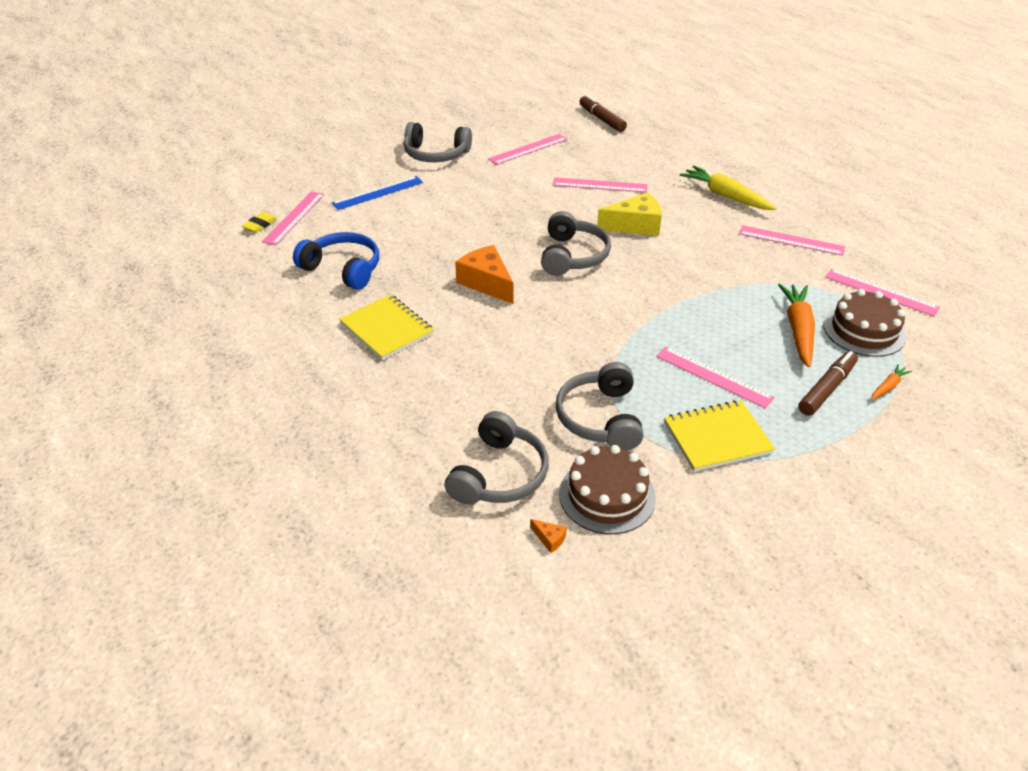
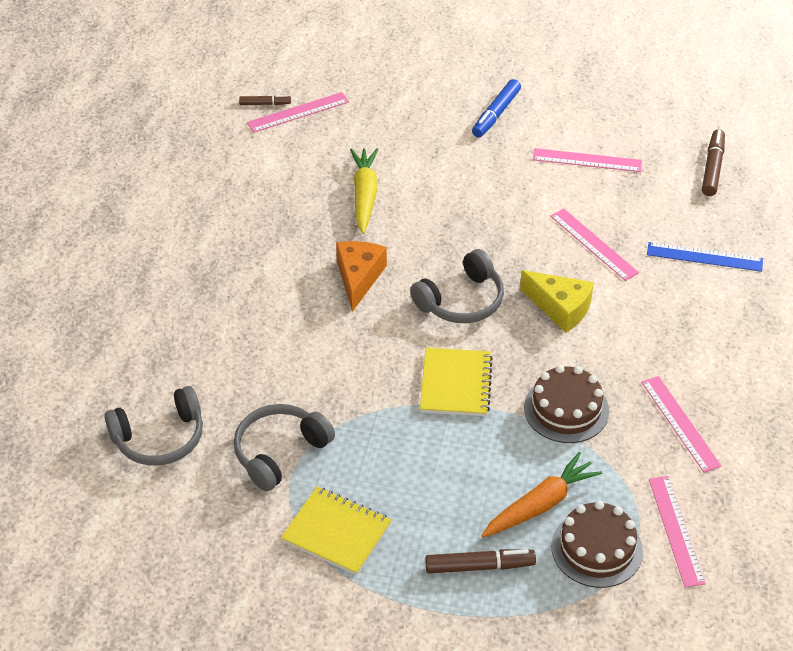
camera: 45 degrees right, 5 degrees up
(260, 225) = (265, 104): yellow eraser -> brown marker
(343, 269) = (272, 189): blue headphones -> none
(378, 193) = (392, 128): blue ruler -> blue ruler (704, 257)
(387, 329) = (235, 267): yellow notebook -> yellow notebook (456, 384)
(436, 154) = (496, 114): grey headphones -> blue marker
(549, 539) = (130, 505): orange cheese -> none
(607, 495) = (204, 508): brown cake -> brown cake (566, 409)
(713, 376) = (408, 487): pink ruler -> none
(725, 196) = (695, 335): yellow carrot -> yellow carrot (364, 195)
(888, 386) = (532, 605): orange carrot -> none

